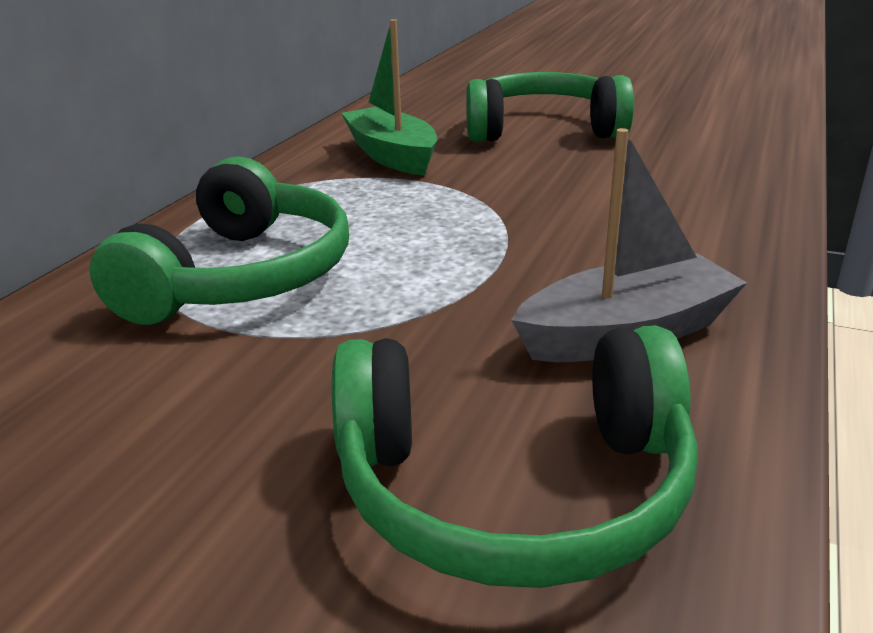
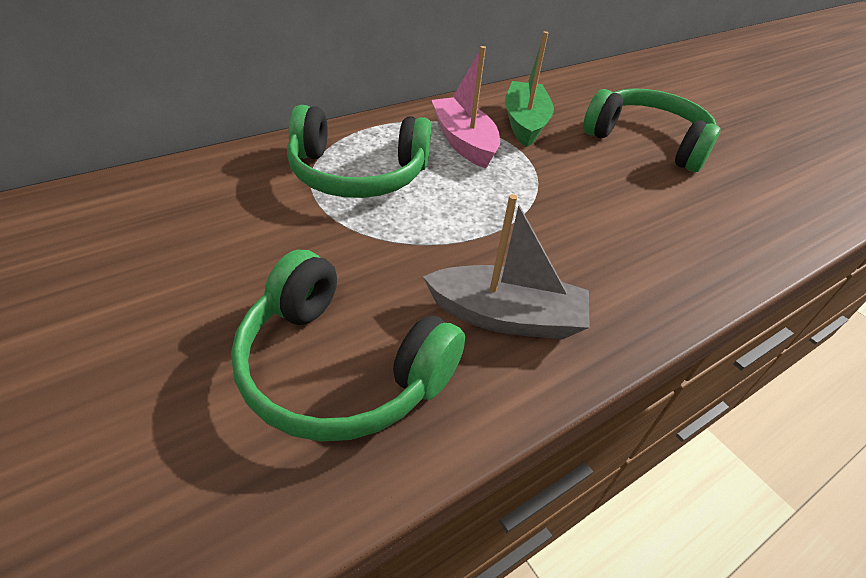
camera: 30 degrees right, 15 degrees up
(242, 276) = (357, 174): green headphones -> green headphones turned 45 degrees clockwise
(343, 196) = (464, 142): none -> pink boat

